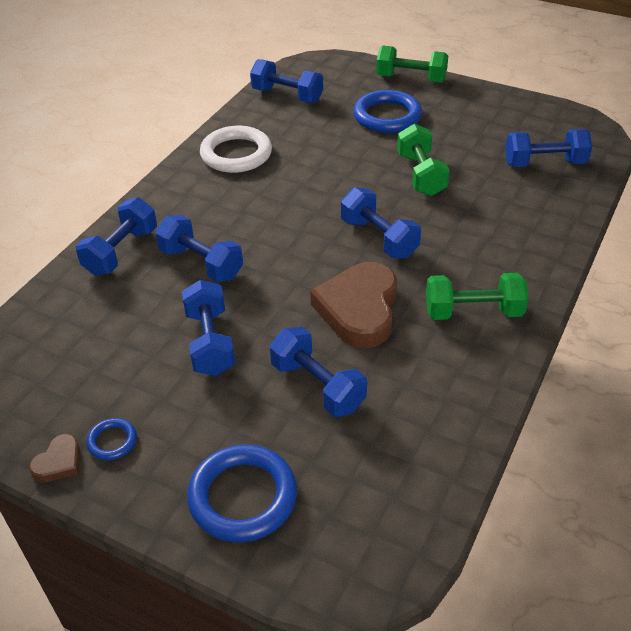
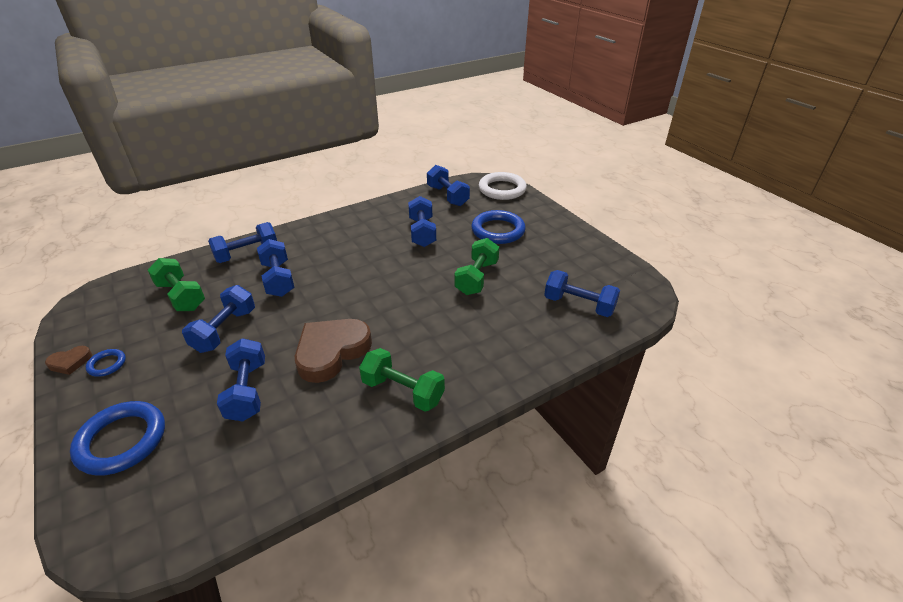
camera: 30 degrees right, 5 degrees down
(236, 154) = (376, 221): white ring -> white ring (502, 189)
(379, 238) = (399, 309): blue dumbbell -> blue dumbbell (422, 232)
(411, 79) = (542, 211): green dumbbell -> green dumbbell (181, 296)

